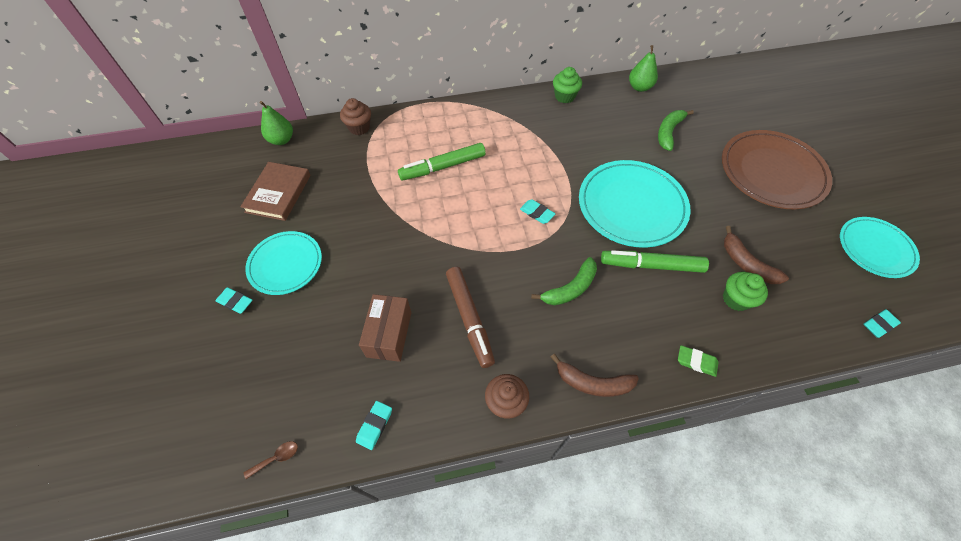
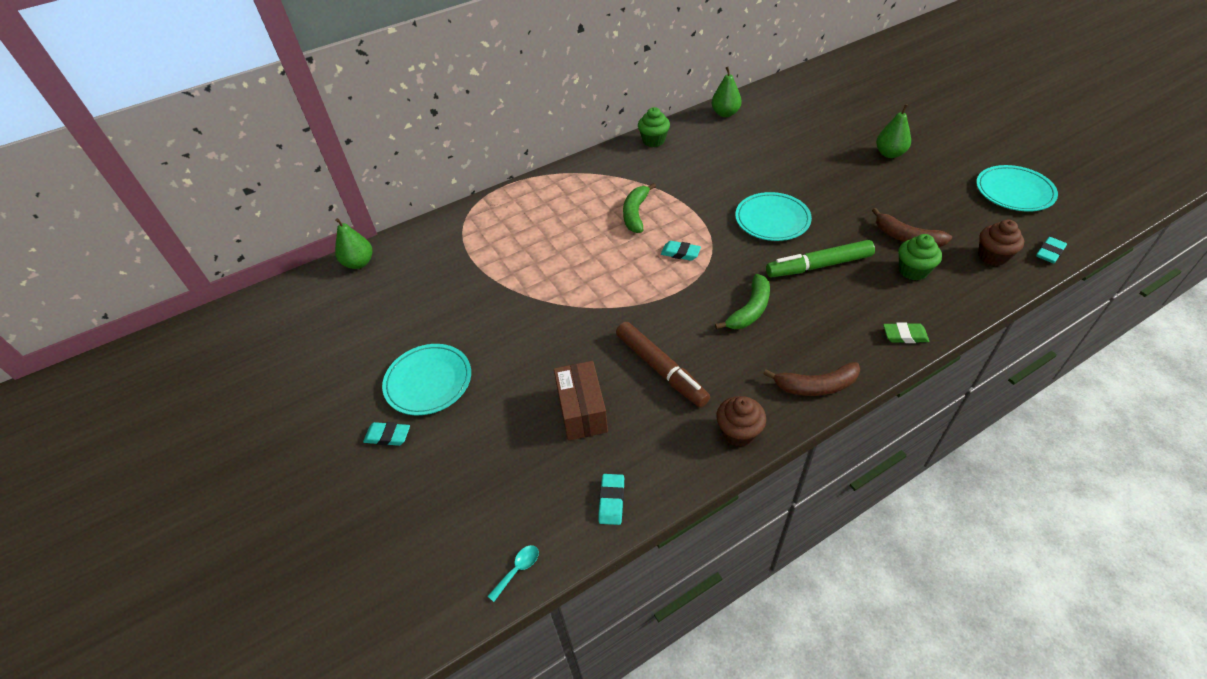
camera: 15 degrees left, 10 degrees down
(276, 458) = (518, 570): brown spoon -> turquoise spoon
(278, 193) = (383, 316): brown book -> none
(359, 128) = (444, 227): brown cupcake -> brown cupcake (992, 256)
(443, 167) = (558, 239): green marker -> none
(631, 206) = (772, 219): turquoise plate -> turquoise plate, size x0.63
(668, 132) = (774, 145): green banana -> green banana (635, 213)
(772, 172) = (889, 154): brown plate -> green pear

